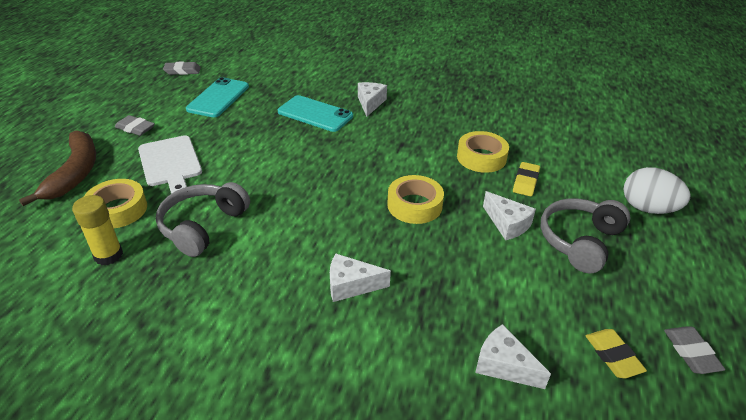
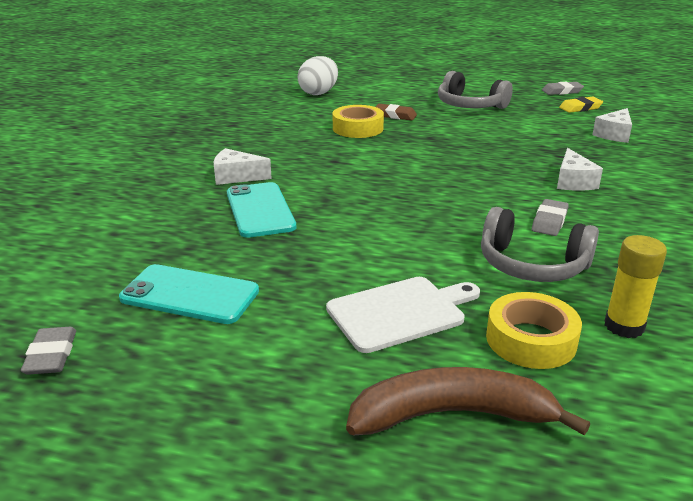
camera: 90 degrees left, 10 degrees down
(135, 128) = (292, 373): grey eraser -> grey eraser (549, 221)
(315, 114) = (260, 210): turquoise phone -> turquoise phone turned 45 degrees counterclockwise
(414, 205) = (446, 156): yellow tape -> none
(507, 224) = (459, 125): white cheese -> none
(525, 182) = (395, 115): yellow eraser -> brown eraser
(647, 208) = (420, 85): white egg -> white egg (318, 93)

